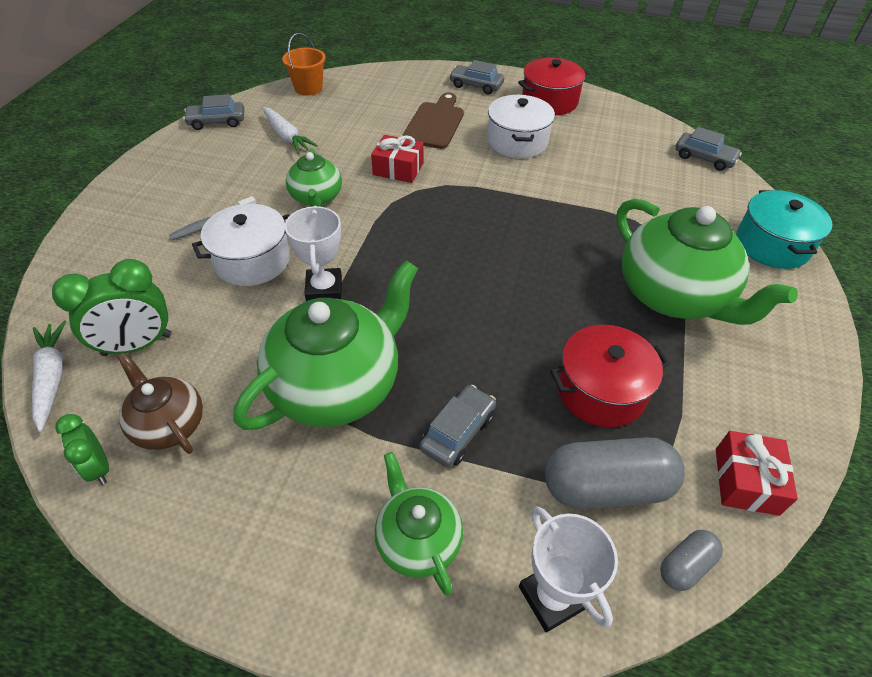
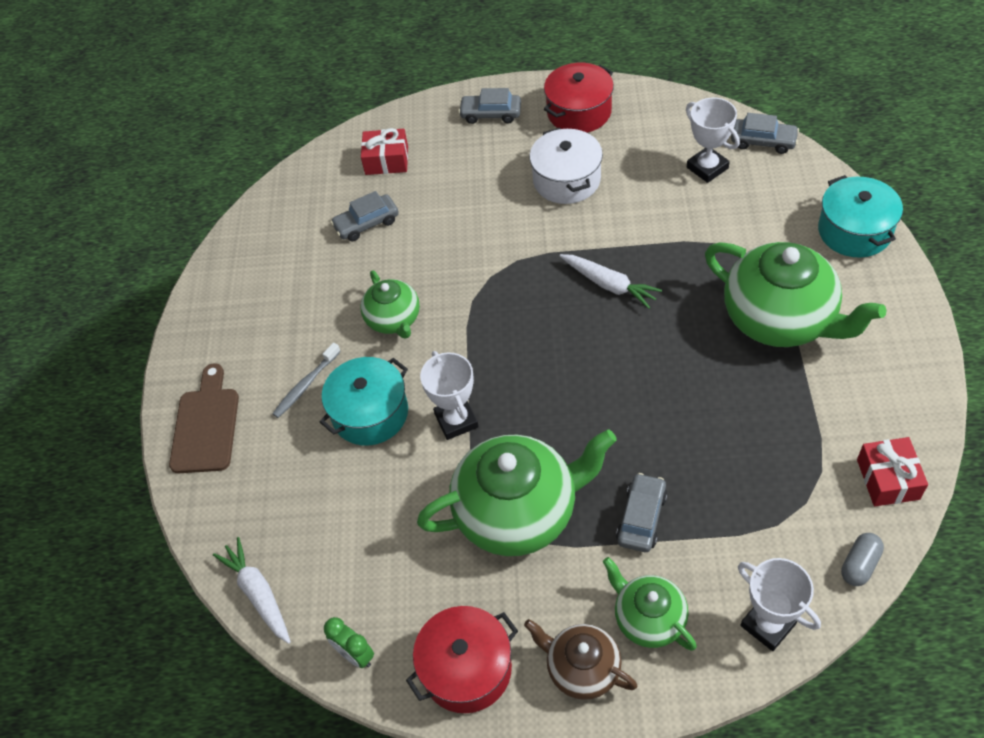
camera: 10 degrees left, 5 degrees up
(137, 345) = (315, 536): green clock -> none
(169, 424) = (391, 598): brown teapot -> brown teapot (582, 668)
(217, 122) = (232, 256): grey car -> grey car (366, 223)
(252, 260) = (370, 413): white pot -> turquoise pot
(287, 137) = (320, 252): white carrot -> white carrot (609, 285)
(308, 88) = (307, 176): orange bucket -> none
(337, 385) = (518, 512): green teapot -> green teapot turned 45 degrees clockwise
(398, 169) = (459, 256): red gift -> red gift (386, 160)
(435, 123) = (470, 183): brown cutting board -> brown cutting board (206, 425)
(601, 390) = (747, 438): red pot -> red pot (466, 669)
(606, 487) = (780, 523): grey capsule -> none
(646, 164) = (707, 168): none -> white trophy

